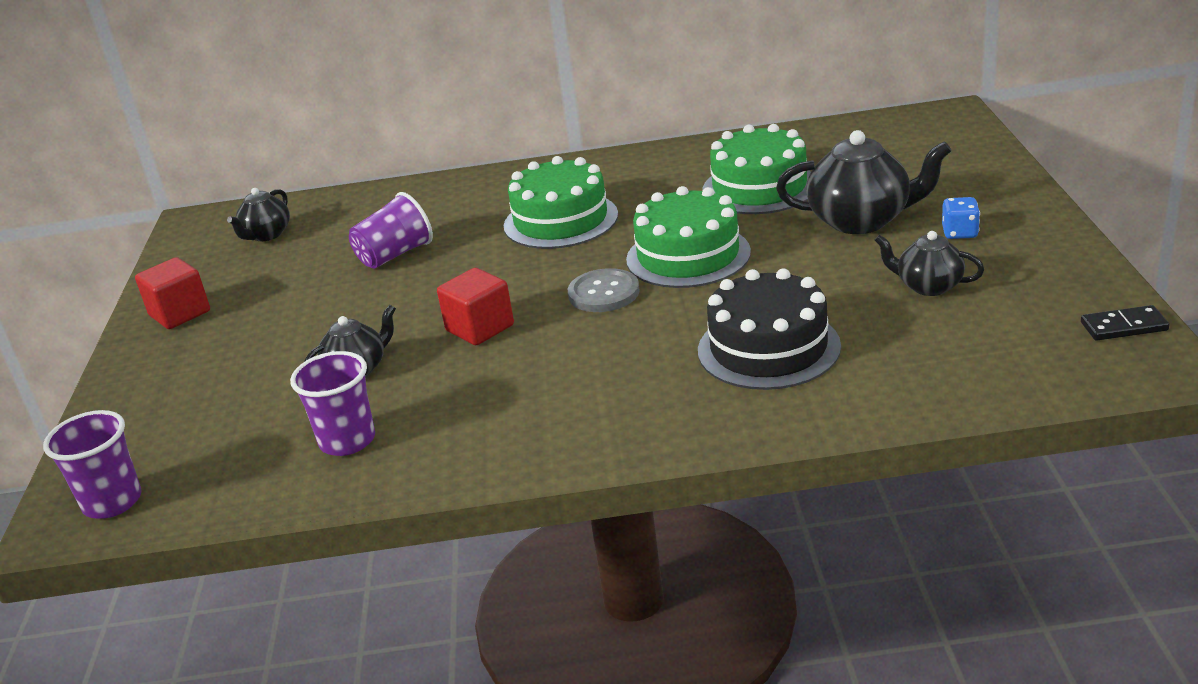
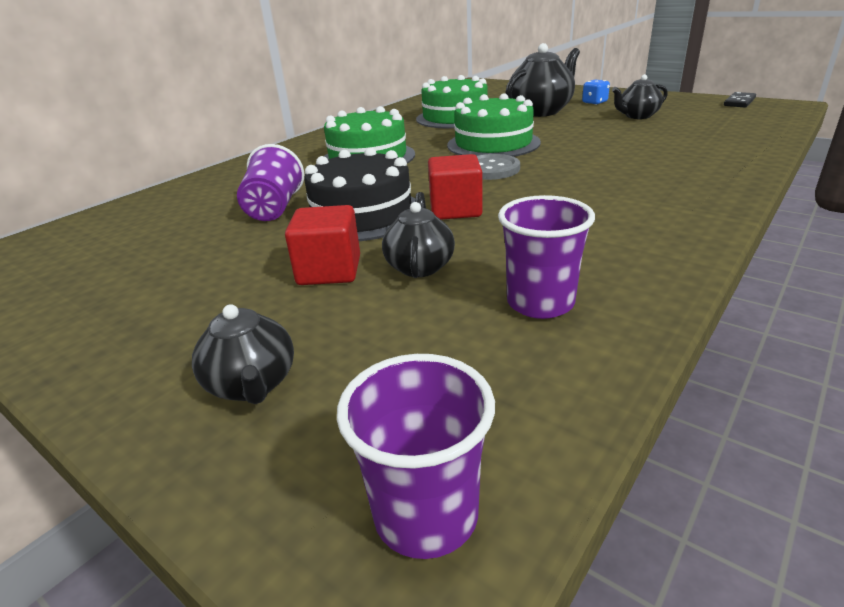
camera: 50 degrees left, 0 degrees up
(180, 313) = (102, 324): red cube -> red cube (329, 271)
(266, 235) = (94, 244): black teapot -> black teapot (252, 384)
(768, 348) = (644, 152): black cake -> black cake (362, 214)

